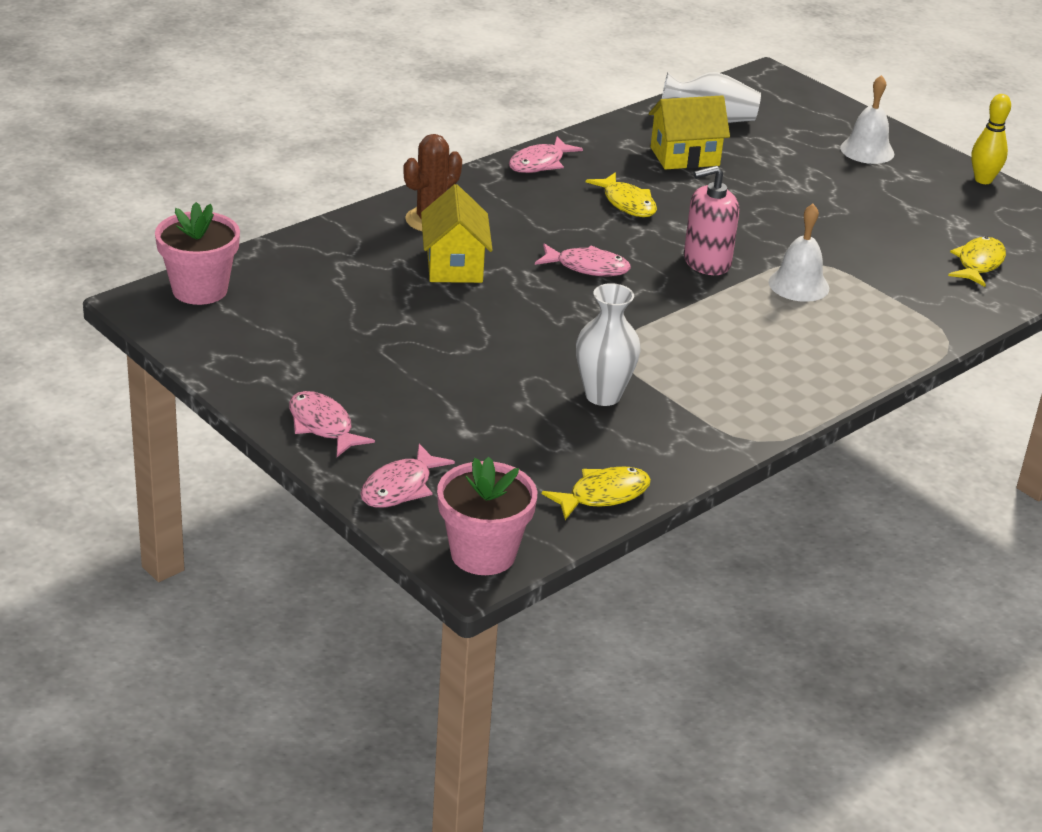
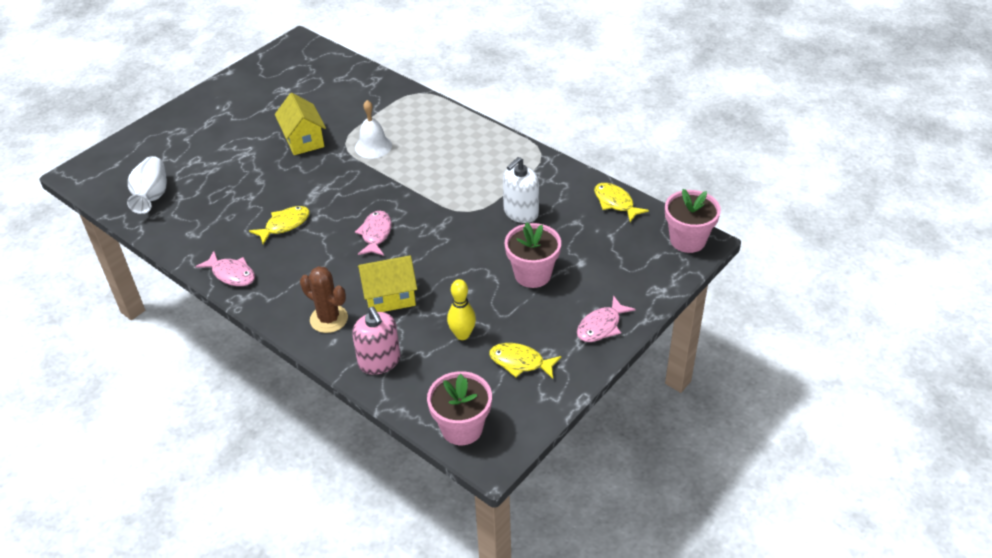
camera: 95 degrees left, 10 degrees up
(400, 487) = (646, 281): pink fish -> none
(456, 384) = (532, 274): none -> pink flower pot
(603, 395) = (521, 212): white vase -> white soap dispenser
(685, 156) = (211, 204): yellow house -> yellow house (303, 140)
(706, 262) = (355, 184): pink soap dispenser -> pink soap dispenser (379, 361)
(867, 150) = (192, 126): white bell -> none
(978, 264) = (331, 83): yellow fish -> yellow fish (520, 362)
(983, 180) = (226, 81): yellow bowling pin -> yellow bowling pin (462, 335)

